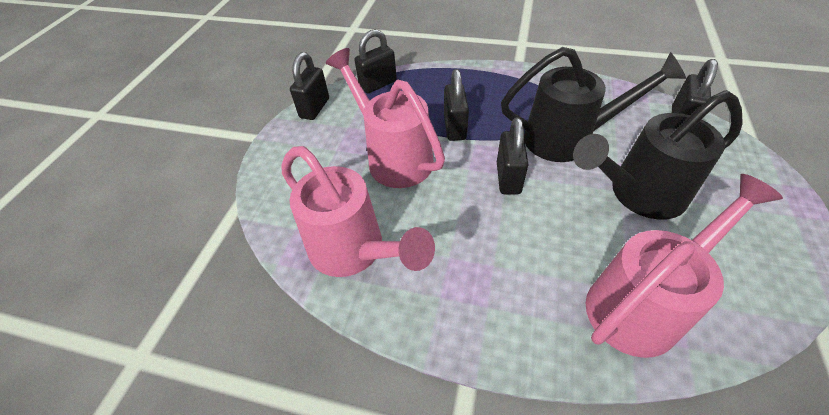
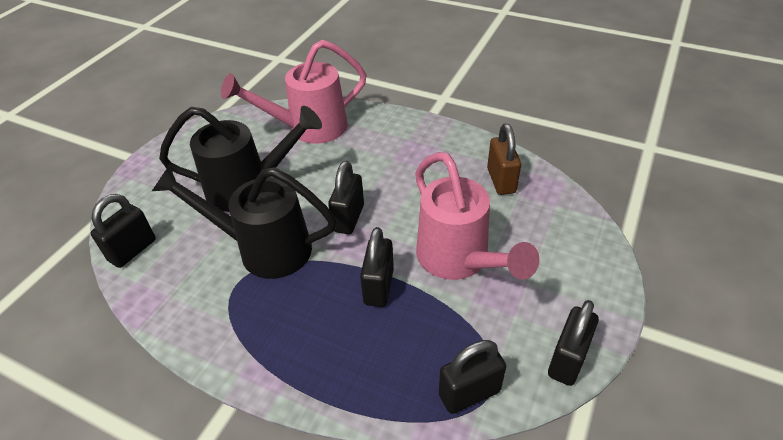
camera: 170 degrees left, 5 degrees down
(354, 251) = (501, 181): pink watering can -> brown padlock

